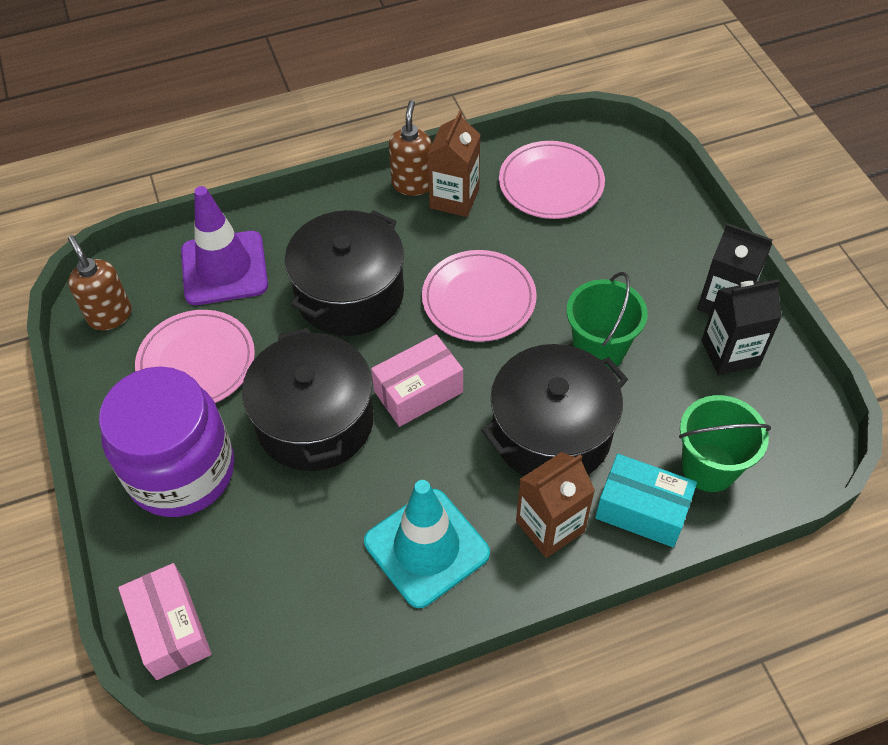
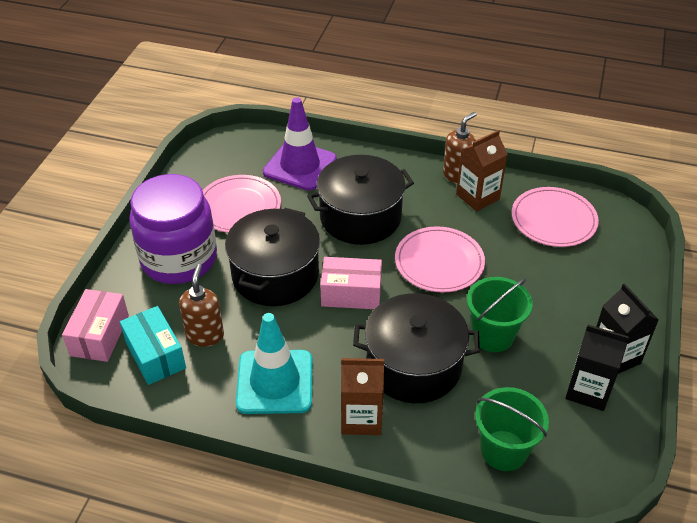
camera: 35 degrees right, 10 degrees down
(110, 315) = (215, 158): brown soap dispenser -> brown soap dispenser (205, 335)
(641, 510) = (431, 447): turquoise box -> turquoise box (155, 355)

